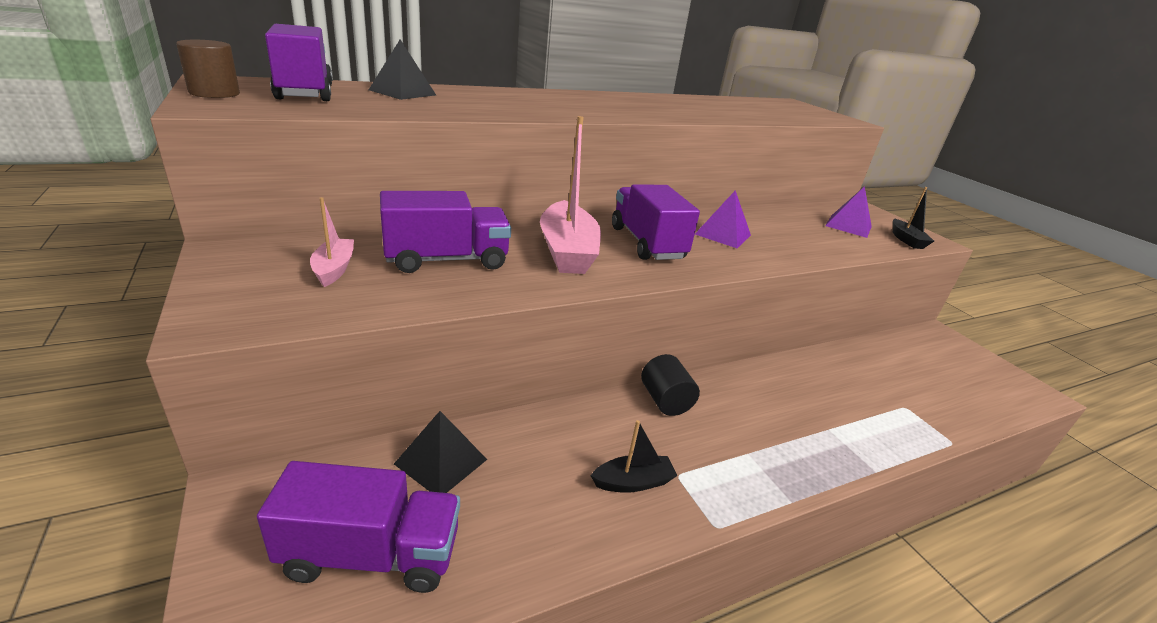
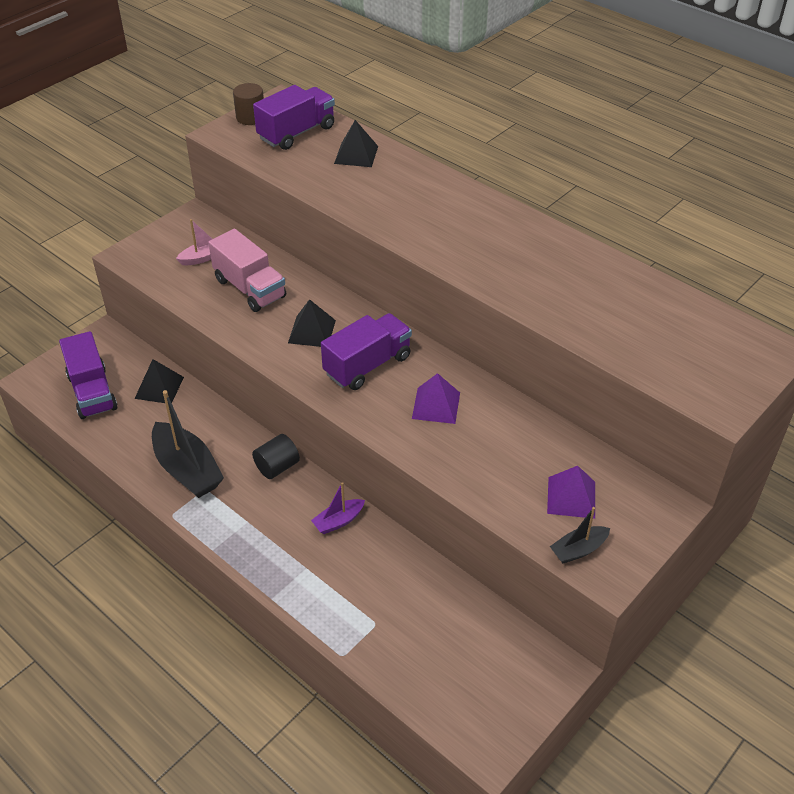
camera: 70 degrees right, 15 degrees up
(446, 260) = (250, 288): purple truck -> pink truck
(567, 251) = (312, 331): pink boat -> black pyramid
(633, 482) = (187, 470): black boat -> black boat, size x1.91
(763, 385) = (338, 521): none -> purple boat

